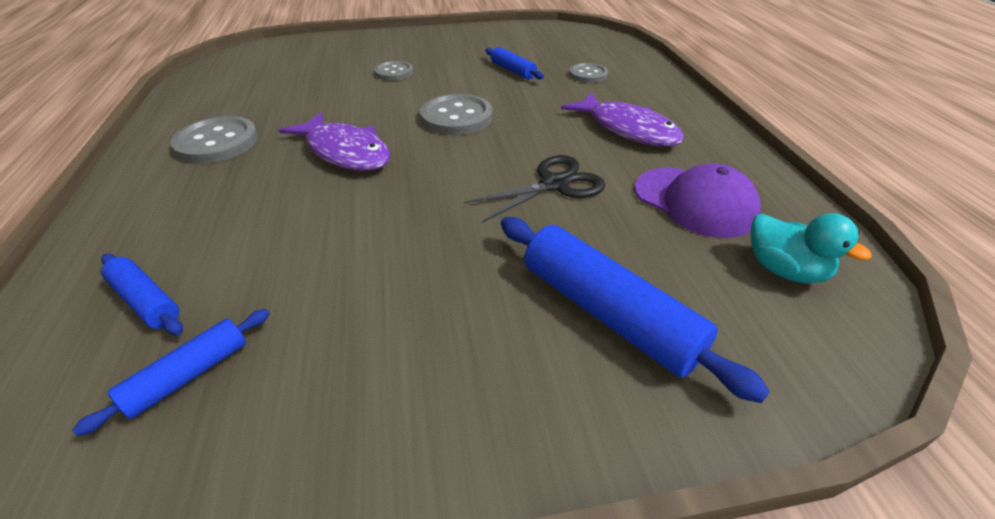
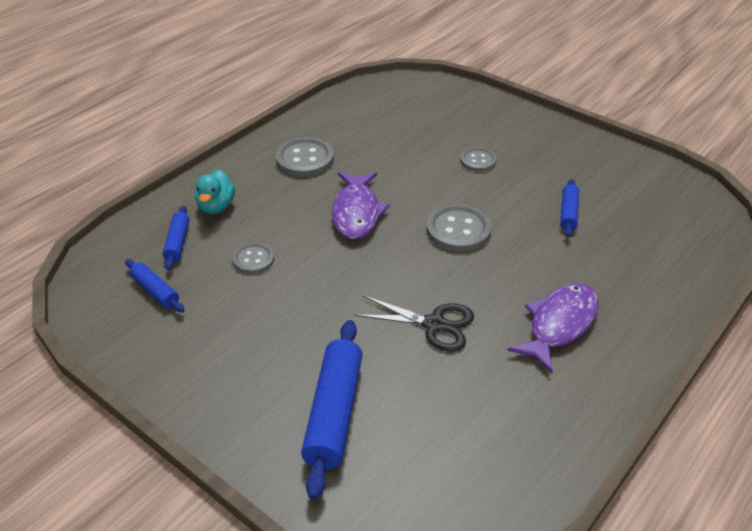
camera: 50 degrees right, 0 degrees up
(188, 376) = (155, 291): blue rolling pin -> blue rolling pin turned 45 degrees clockwise
(588, 74) = (624, 256): grey button -> grey button (253, 259)
(628, 129) = (559, 325): purple fish -> purple fish turned 150 degrees counterclockwise
(695, 202) = (498, 406): purple cap -> none
(784, 270) = (465, 484): turquoise duck -> turquoise duck (216, 206)

